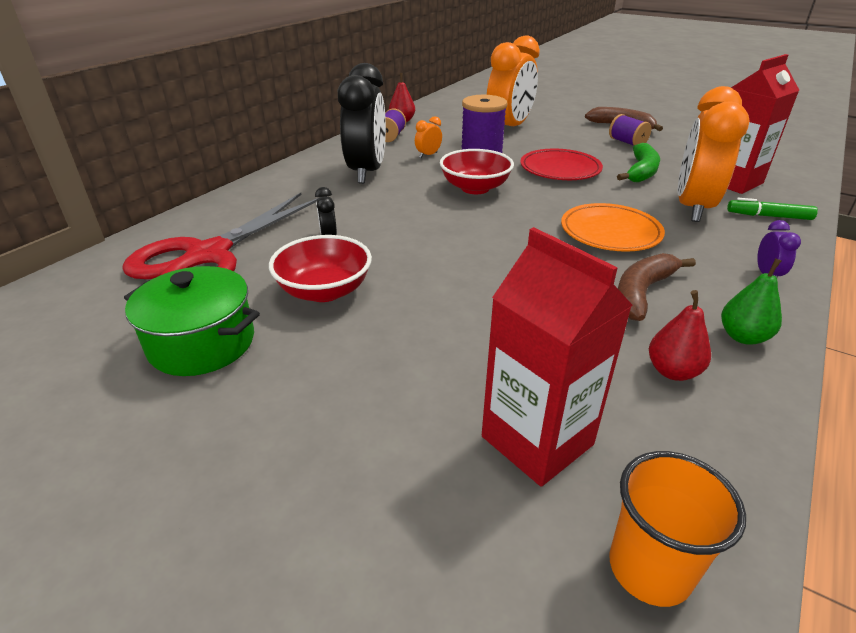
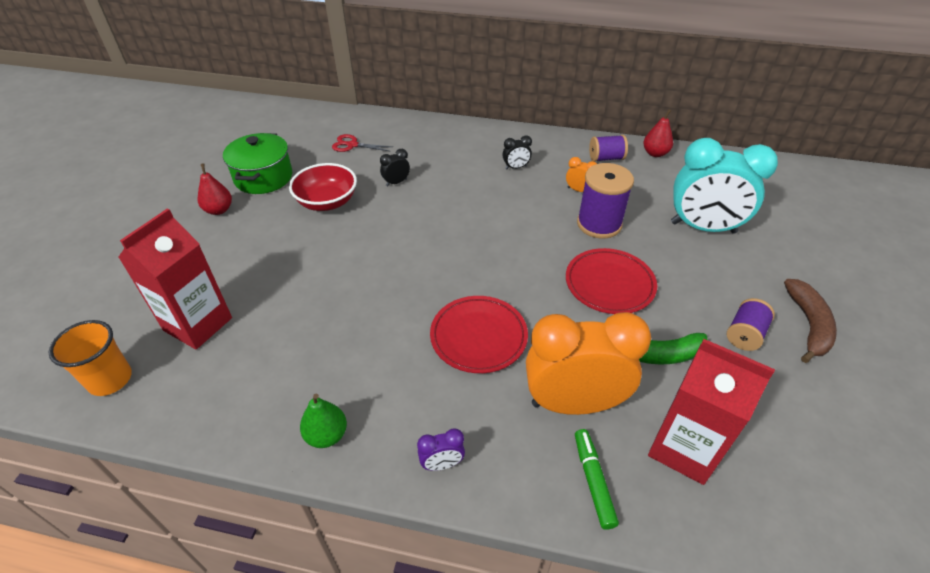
camera: 70 degrees right, 10 degrees up
(208, 255) = (352, 145): red scissors -> red scissors, size x0.41
(367, 172) = (516, 167): black clock -> black clock, size x0.40
(475, 188) = (523, 234): red bowl -> none
(509, 128) = (703, 228): orange clock -> turquoise clock
(610, 232) = (478, 337): orange plate -> red plate
(642, 293) = (376, 365): brown banana -> none
(672, 371) = (272, 387): red pear -> red pear (219, 210)

